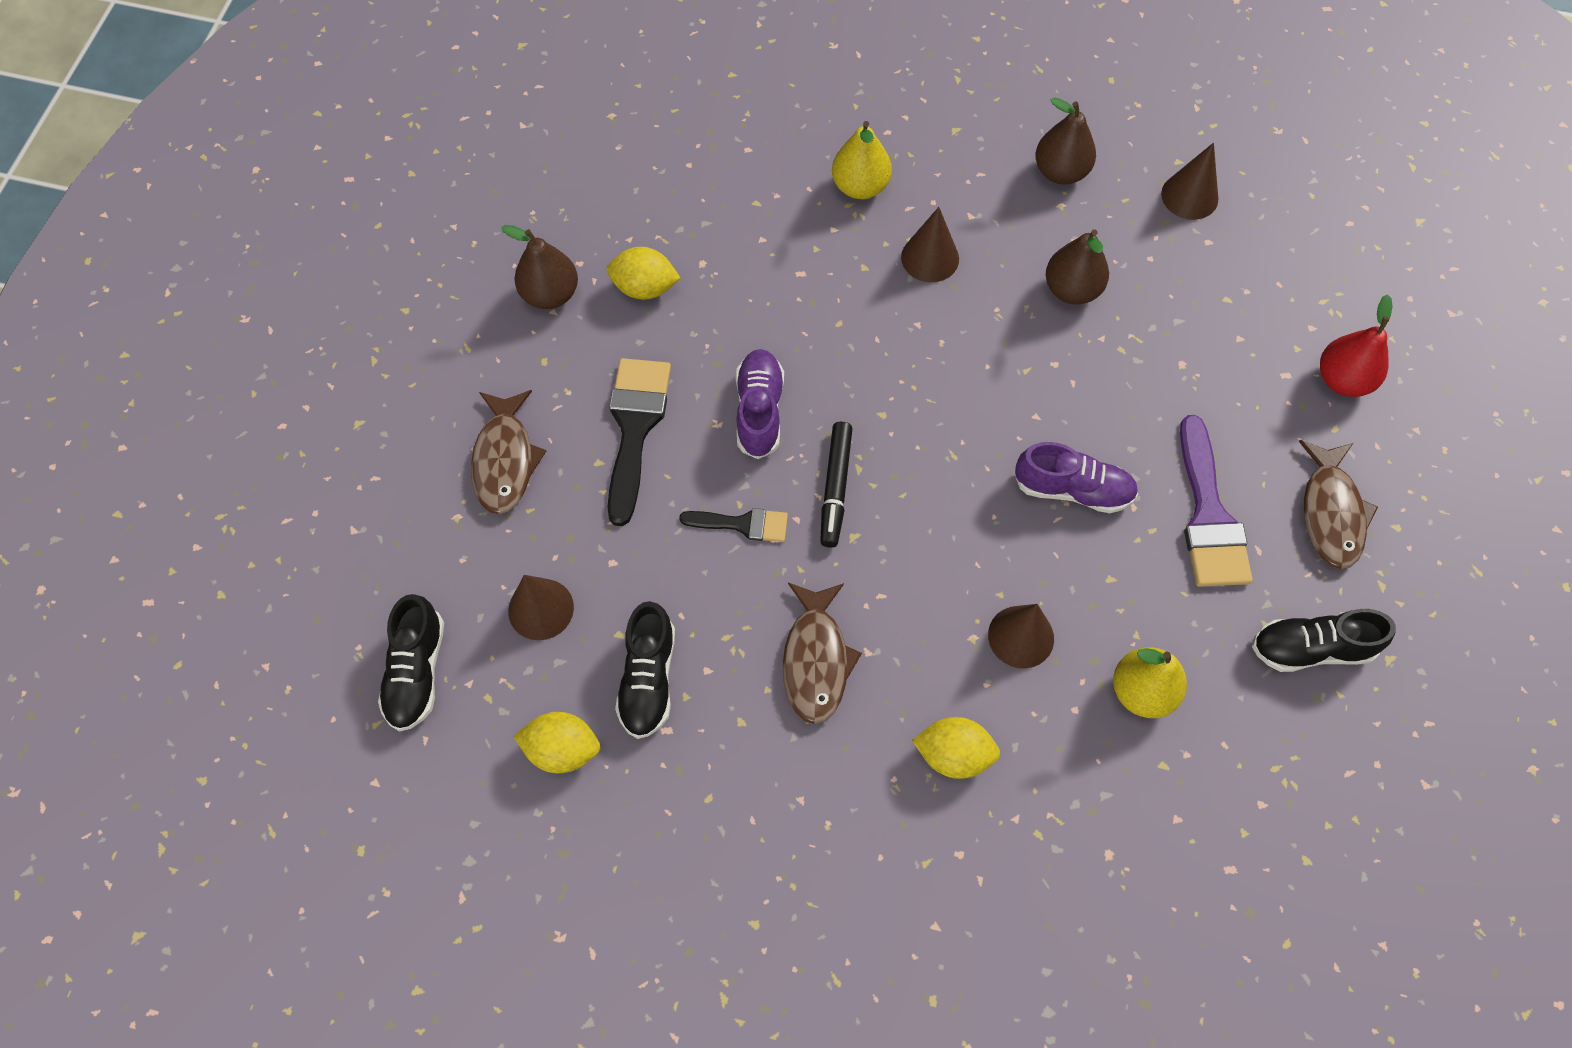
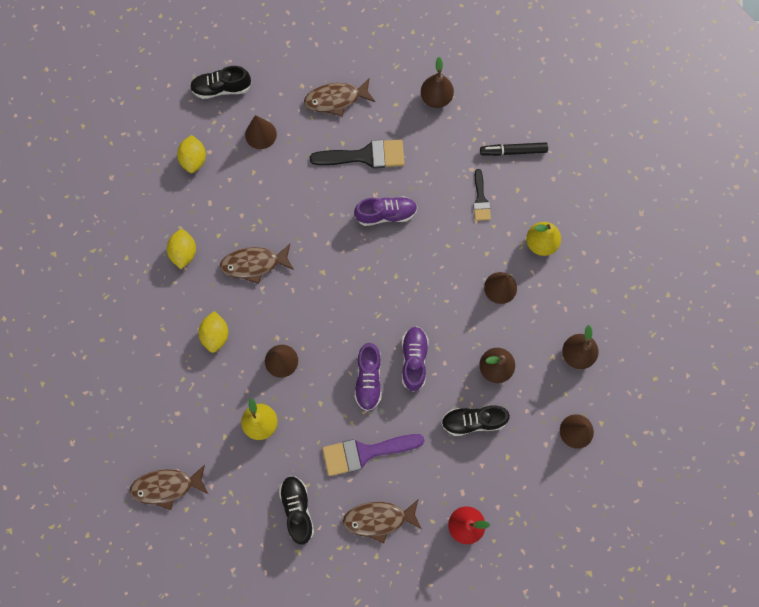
camera: 80 degrees right, 10 degrees up
(645, 288) = (449, 143): yellow lemon -> yellow lemon (184, 252)
(648, 679) = (233, 189): black shoe -> black shoe (473, 421)
(742, 524) = (320, 217): black brush -> black brush (480, 199)
(835, 488) = (348, 259): black marker -> black marker (513, 151)
(1044, 410) = (414, 360): none -> purple shoe
(1260, 895) = (166, 487): none -> brown fish

